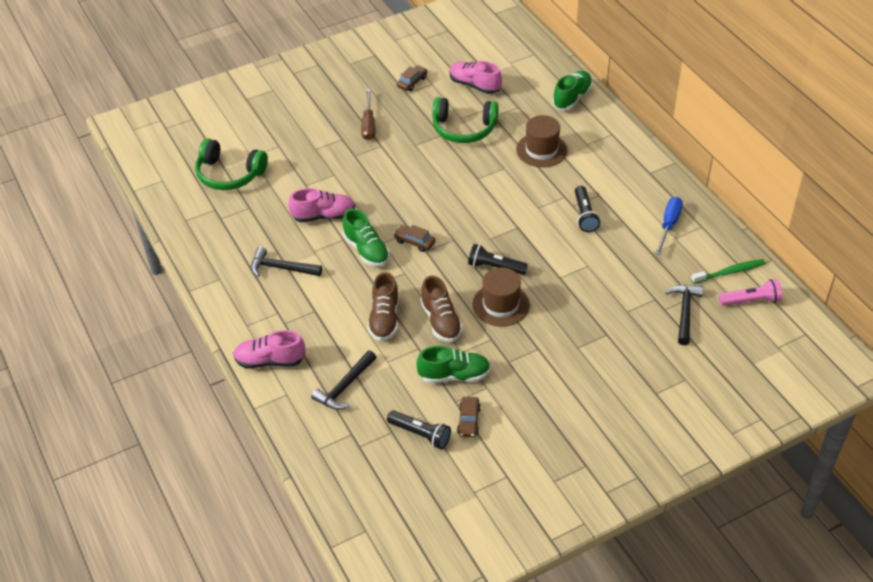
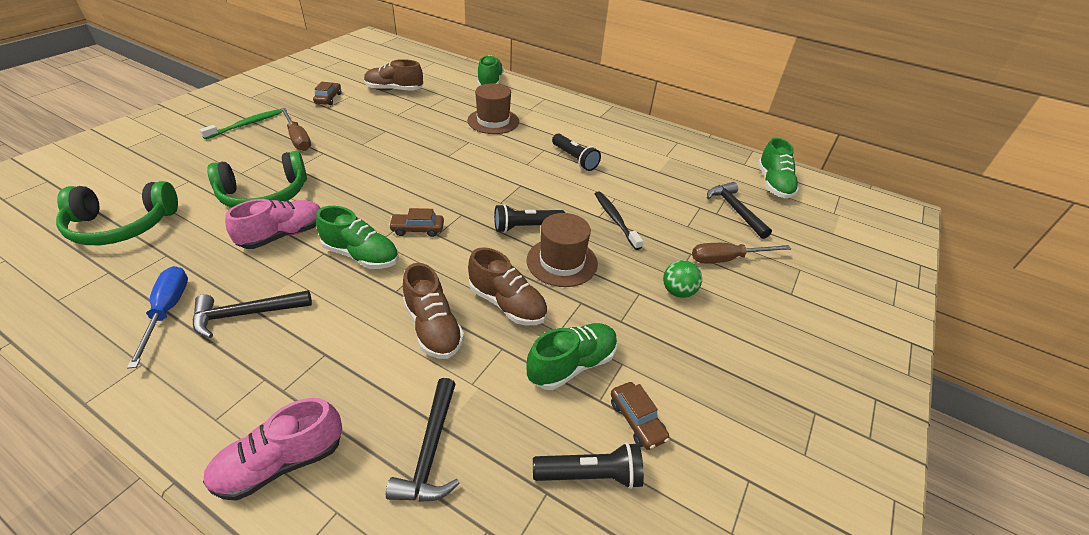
camera: 35 degrees left, 5 degrees down
(464, 128) = (406, 121): green headphones -> green headphones (264, 194)
(474, 85) = (394, 90): pink shoe -> brown shoe
(568, 358) = (678, 292): none -> green ball
(571, 285) = (615, 219): none -> black toothbrush
(632, 349) = (727, 259): none -> brown screwdriver
(669, 225) = (651, 148): blue screwdriver -> blue screwdriver (167, 311)
(729, 272) = (734, 168): green toothbrush -> green toothbrush (246, 125)
(751, 301) = (773, 184): pink flashlight -> green shoe

